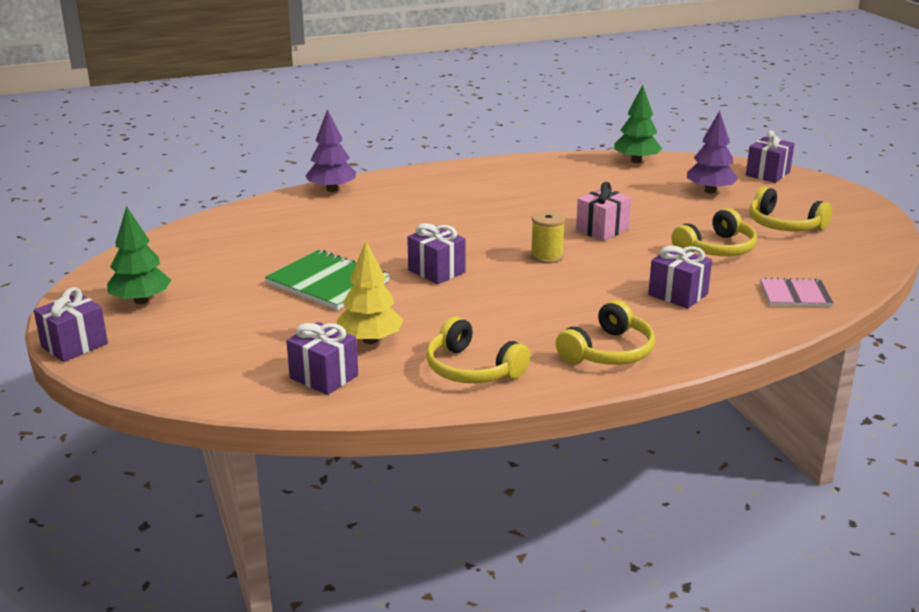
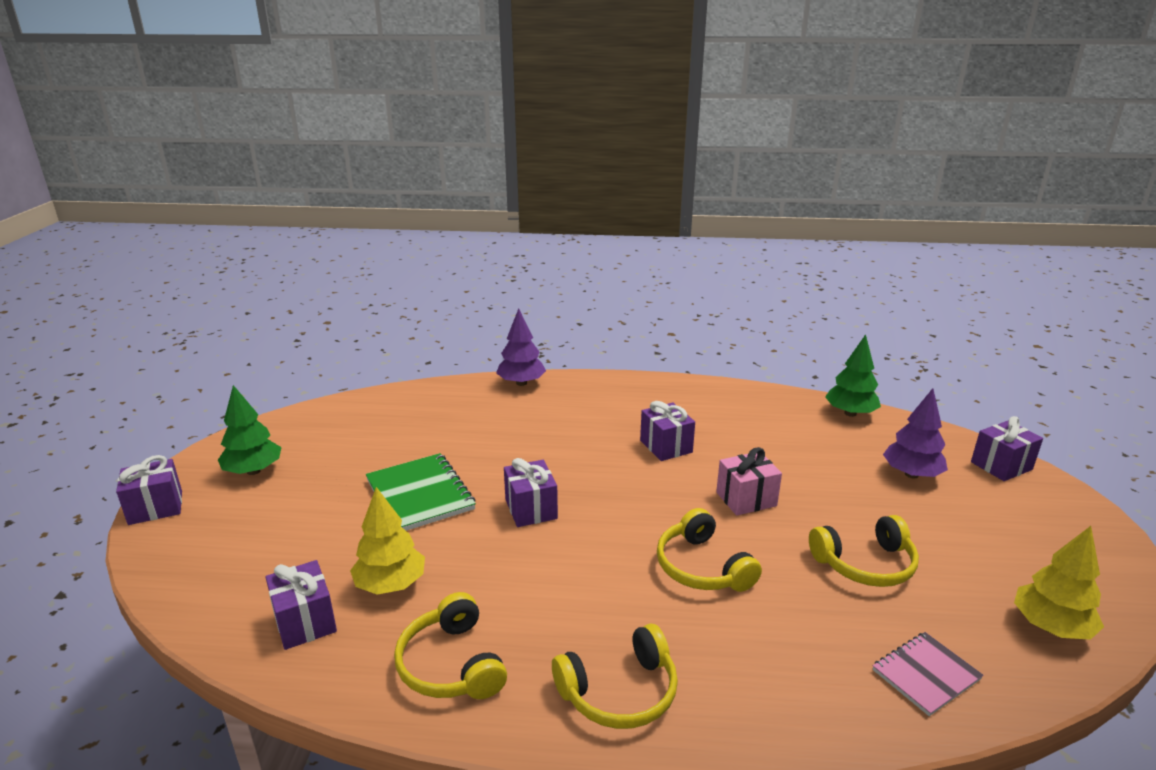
camera: 25 degrees right, 0 degrees up
(547, 256) = (658, 520): yellow spool -> none
(678, 294) = (768, 624): purple gift -> purple gift (666, 446)
(784, 225) = (977, 550): yellow headphones -> yellow headphones (702, 567)
(795, 295) = (925, 674): pink notebook -> pink notebook turned 60 degrees counterclockwise
(853, 254) = (1050, 627): none -> yellow tree

